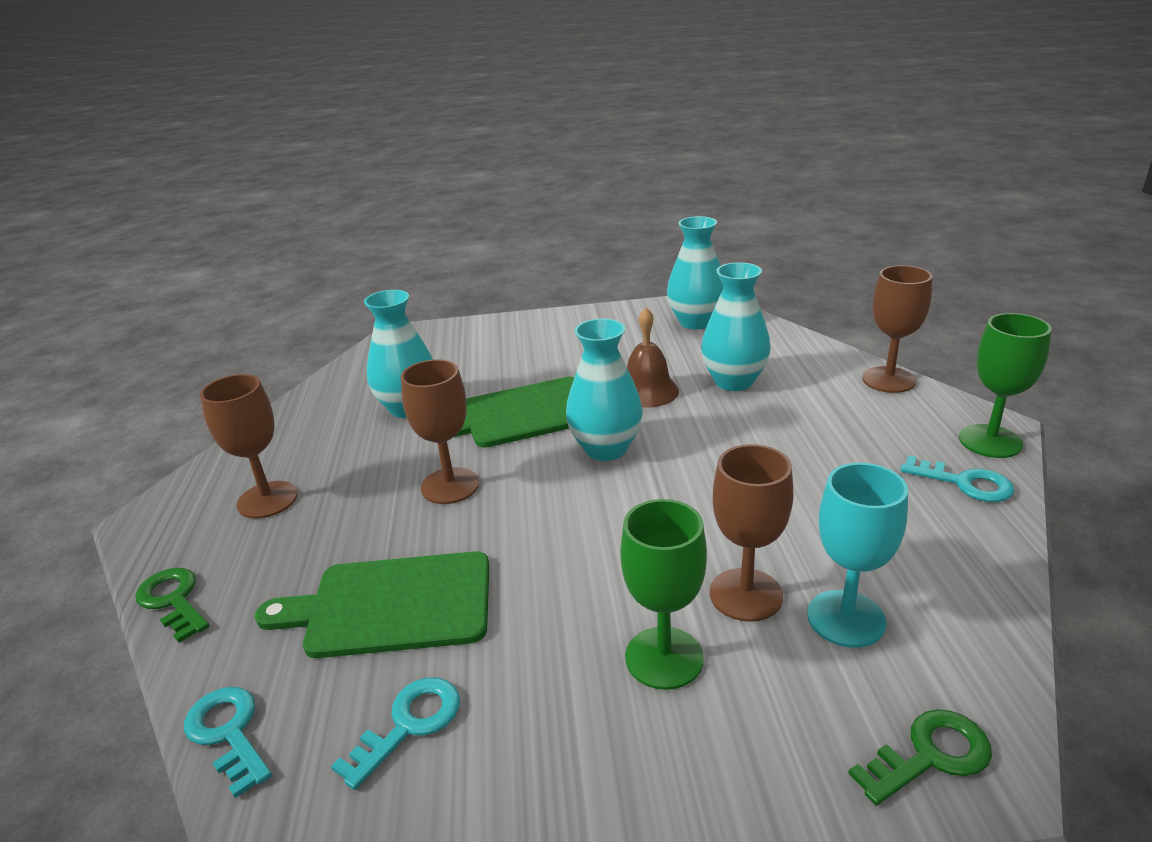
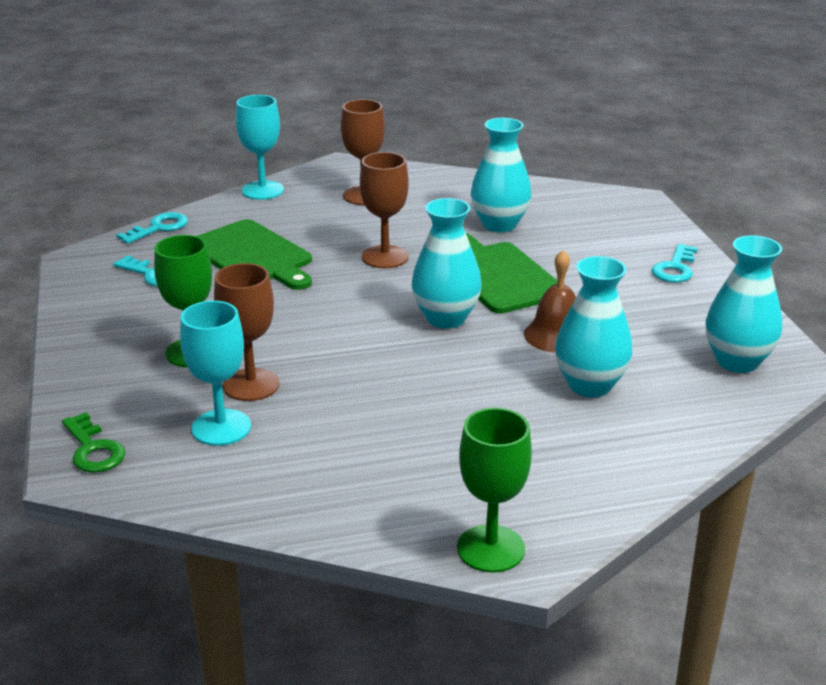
camera: 80 degrees right, 0 degrees up
(173, 600) = (262, 190): green key -> turquoise goblet
(392, 605) = (252, 255): green cutting board -> green cutting board turned 150 degrees clockwise
(888, 380) = (623, 493): brown goblet -> none
(965, 483) = (406, 516): turquoise key -> turquoise key (675, 268)

